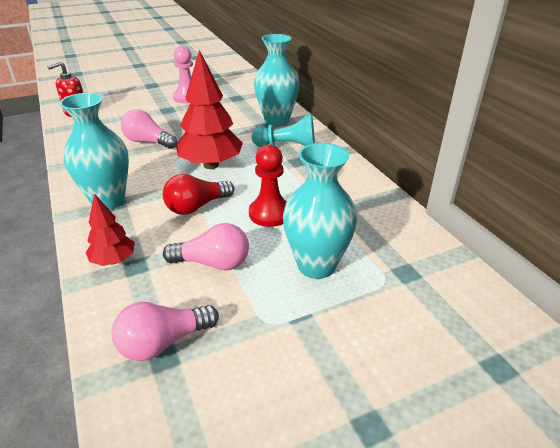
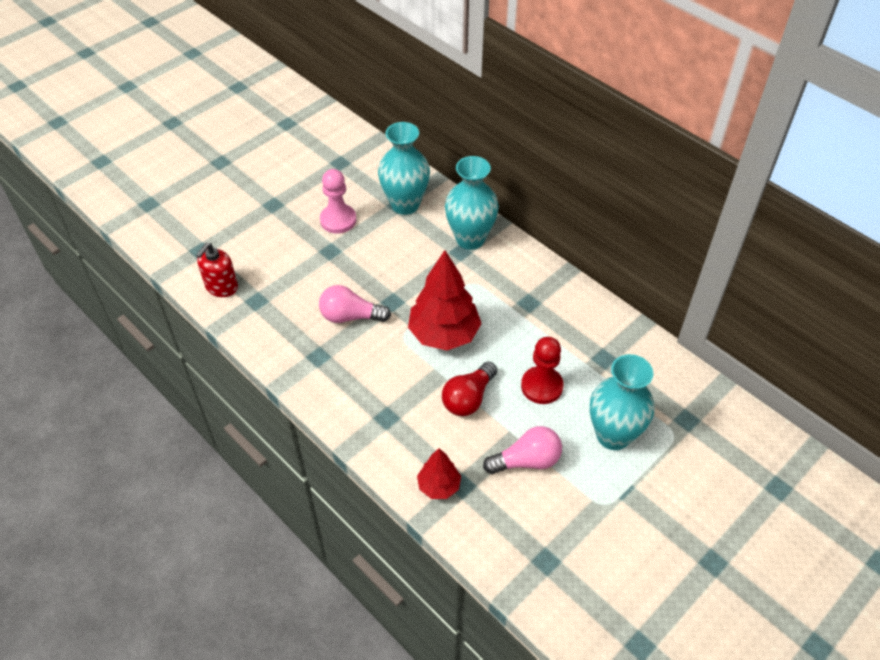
camera: 20 degrees left, 15 degrees up
(108, 200) = (376, 417): turquoise vase -> turquoise vase (405, 204)
(163, 342) = (537, 549): pink light bulb -> none
(287, 146) = (505, 281): turquoise pawn -> none

